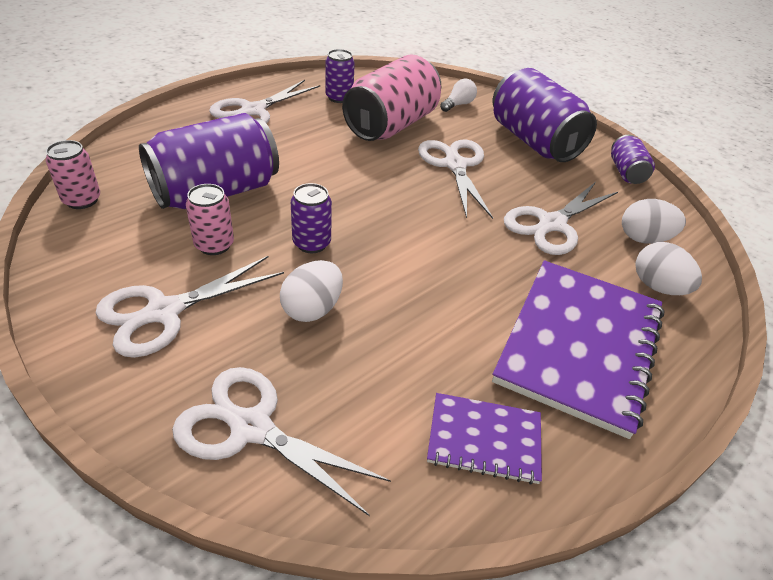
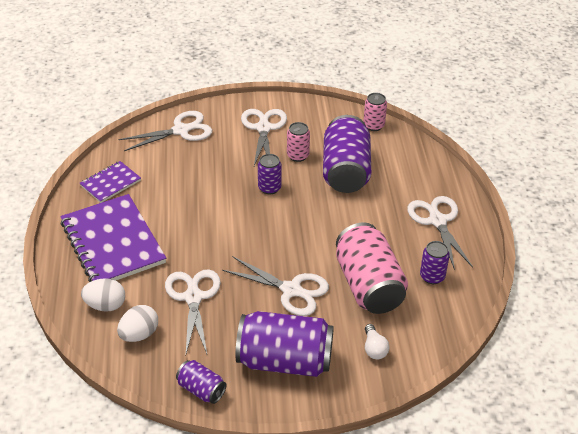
camera: 130 degrees right, 0 degrees up
(312, 309) = (223, 169): white egg -> none

